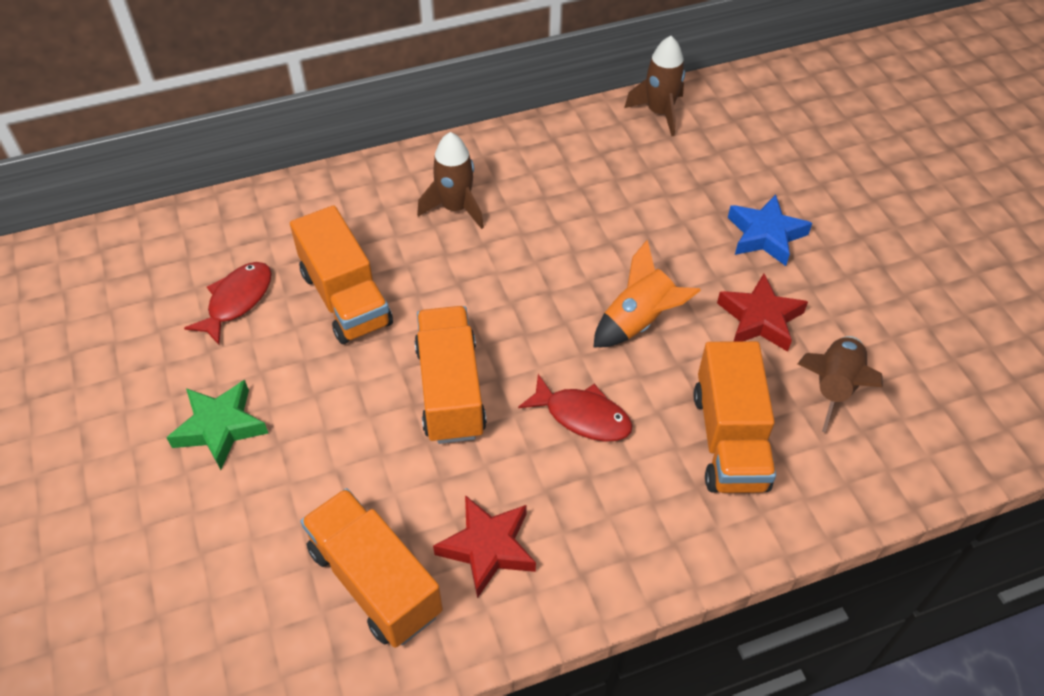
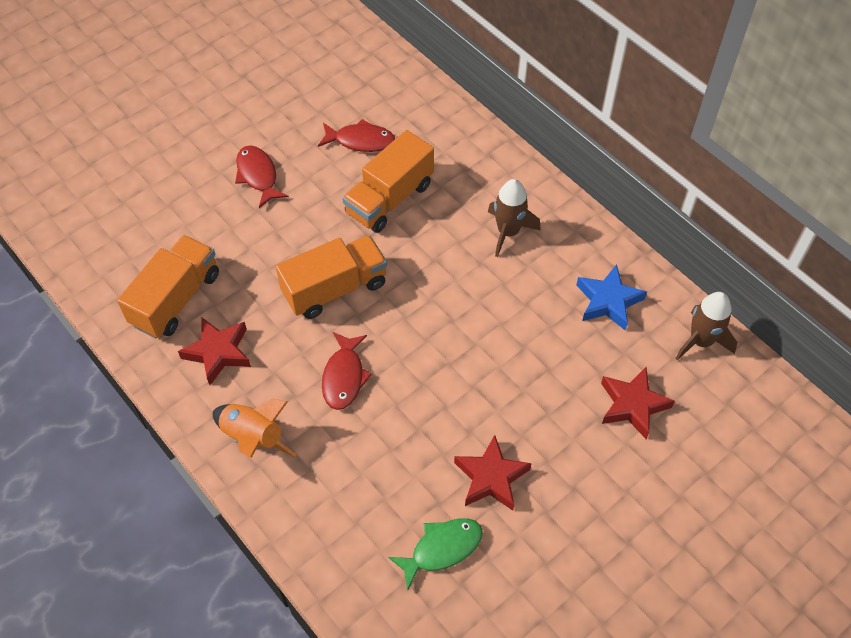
camera: 70 degrees right, 5 degrees up
(220, 427) = (258, 176): green star -> red fish
(639, 322) = (449, 389): orange rocket -> orange rocket (253, 437)
(712, 183) = (632, 405): none -> red star
(729, 439) = (360, 481): orange truck -> none
(765, 235) = (589, 461): blue star -> blue star (608, 301)
(833, 387) = (442, 549): brown rocket -> green fish

